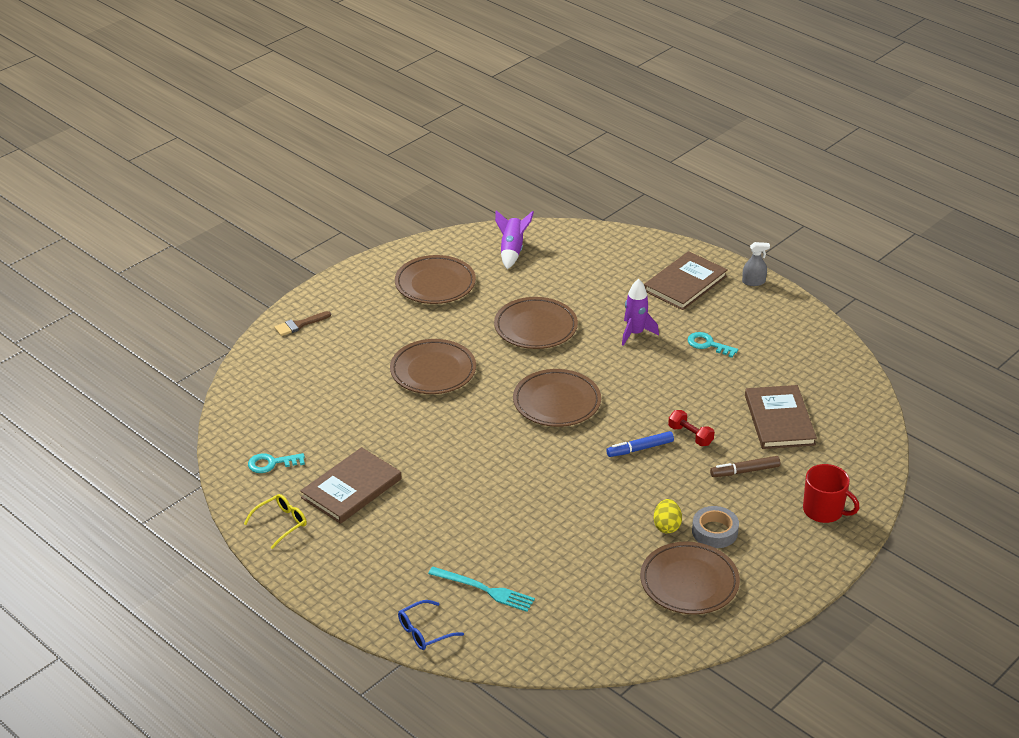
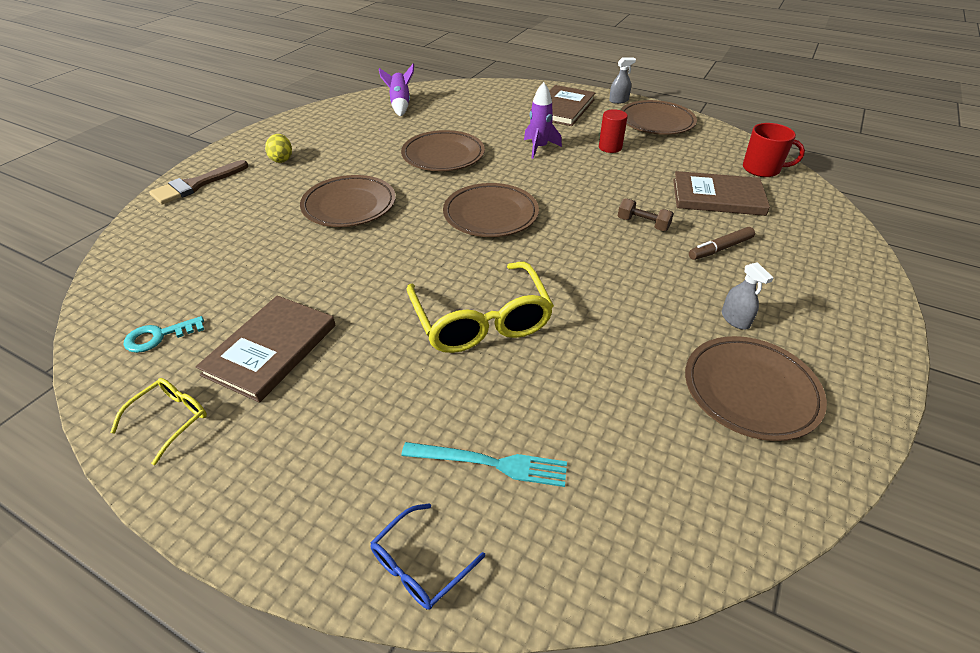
camera: 15 degrees left, 5 degrees up
(299, 325) = (196, 185): brown brush -> brown brush, size x1.55
(435, 284) = (334, 135): brown plate -> brown plate (656, 122)
(513, 495) = (481, 320): none -> yellow glasses
(640, 449) = (599, 245): blue marker -> none
(666, 526) = (678, 323): yellow egg -> yellow egg (282, 159)
(690, 435) = (643, 224): red dumbbell -> brown dumbbell
(708, 344) = (610, 147): turquoise key -> red cylinder
(714, 531) = (735, 319): grey tape -> grey spray bottle
(779, 420) = (717, 197): brown book -> brown book turned 60 degrees counterclockwise
(824, 511) = (829, 274): red mug -> red mug (762, 169)

